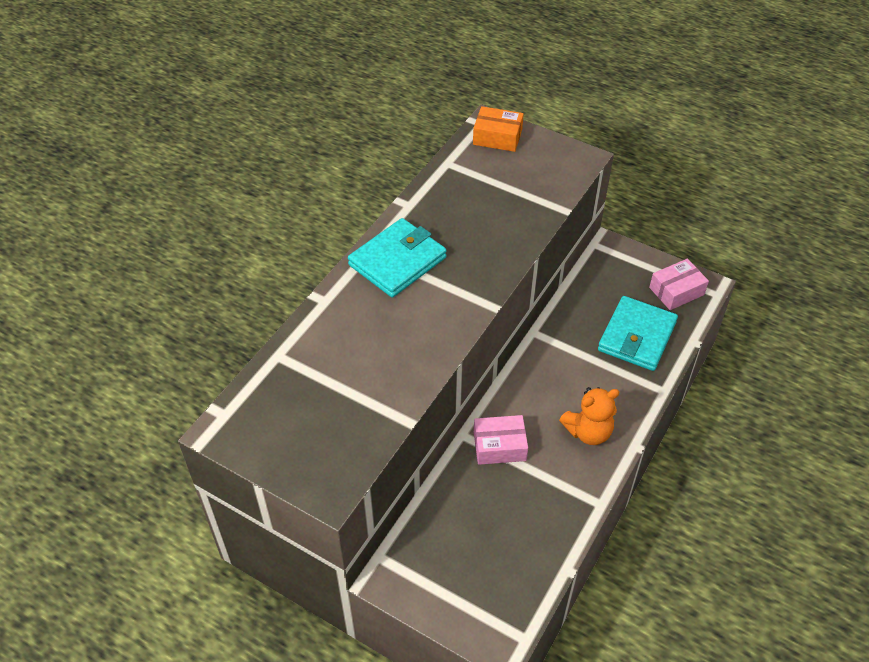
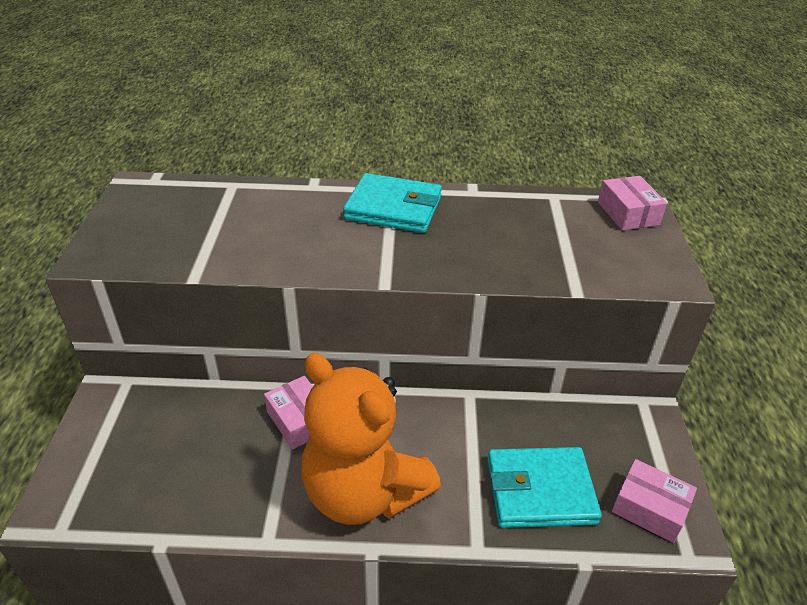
camera: 60 degrees right, 10 degrees down
(497, 137) = (628, 213): orange box -> pink box
(588, 432) = (364, 492): orange teddy bear -> orange teddy bear, size x1.91

